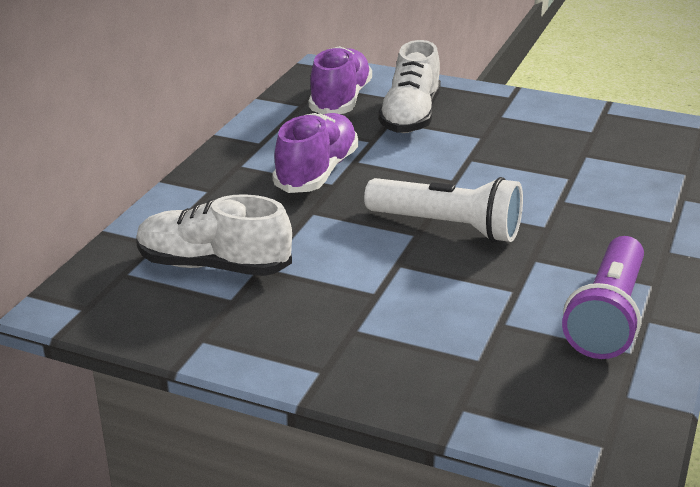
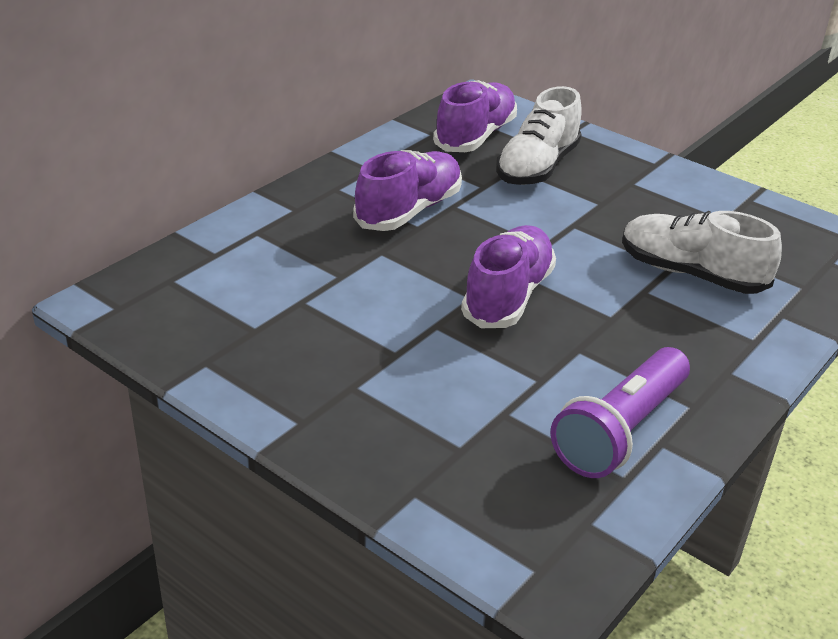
camera: 15 degrees right, 5 degrees up
(213, 266) = (256, 290): white shoe -> white shoe (691, 274)
(447, 227) = (508, 296): white flashlight -> purple shoe

